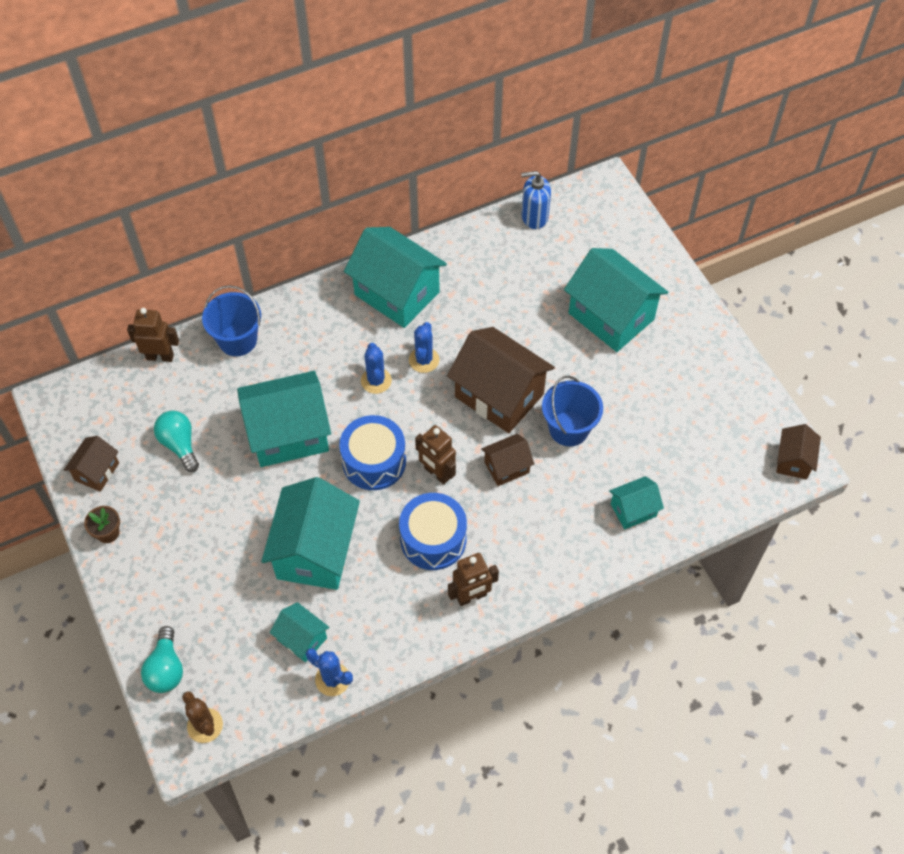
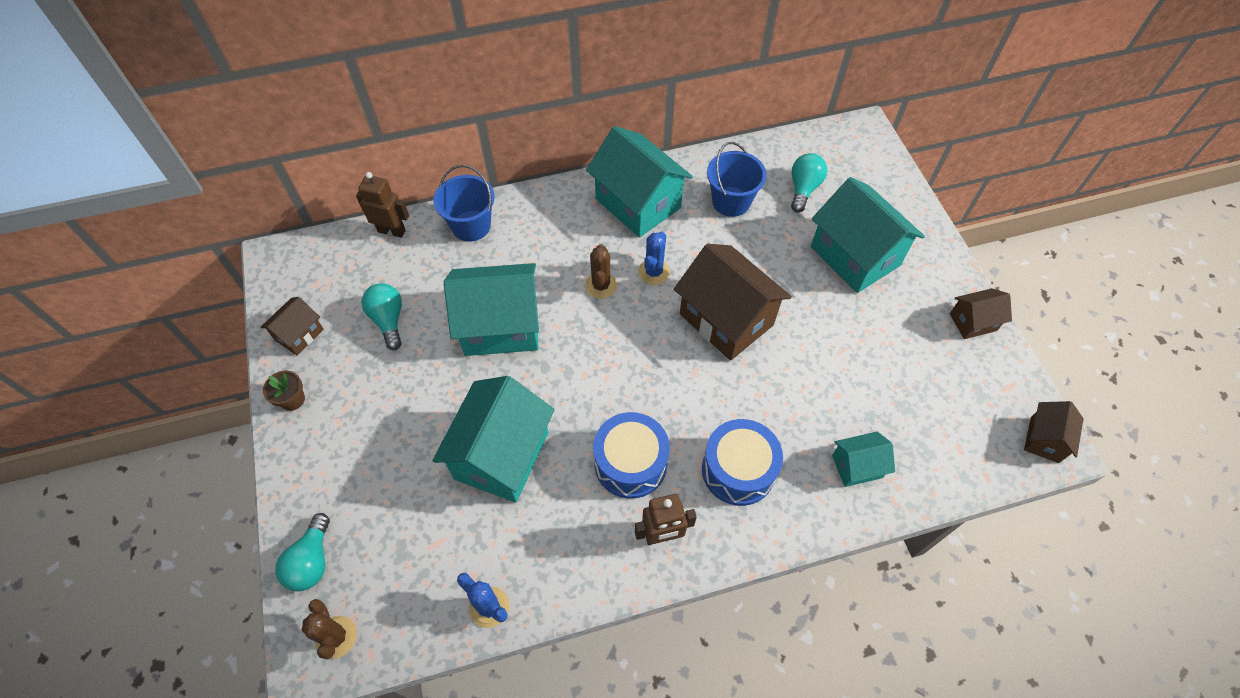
camera: 10 degrees right, 0 degrees up
(302, 639) = (466, 553): turquoise house -> none
(374, 461) = (583, 368): blue drum -> blue drum (738, 470)
(376, 380) = (601, 285): blue cactus -> brown cactus
(437, 473) = (647, 391): brown robot -> none
(506, 467) = (723, 397): brown house -> brown house (973, 322)
(534, 217) = (787, 150): blue soap dispenser -> none
(555, 255) = (803, 189): none -> turquoise light bulb
(569, 429) = (796, 365): blue bucket -> blue bucket (731, 201)

